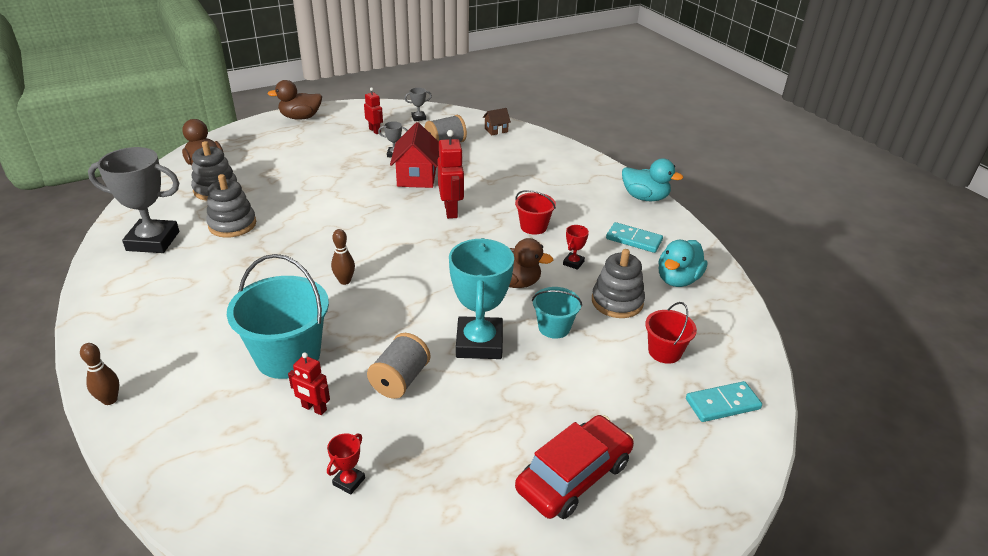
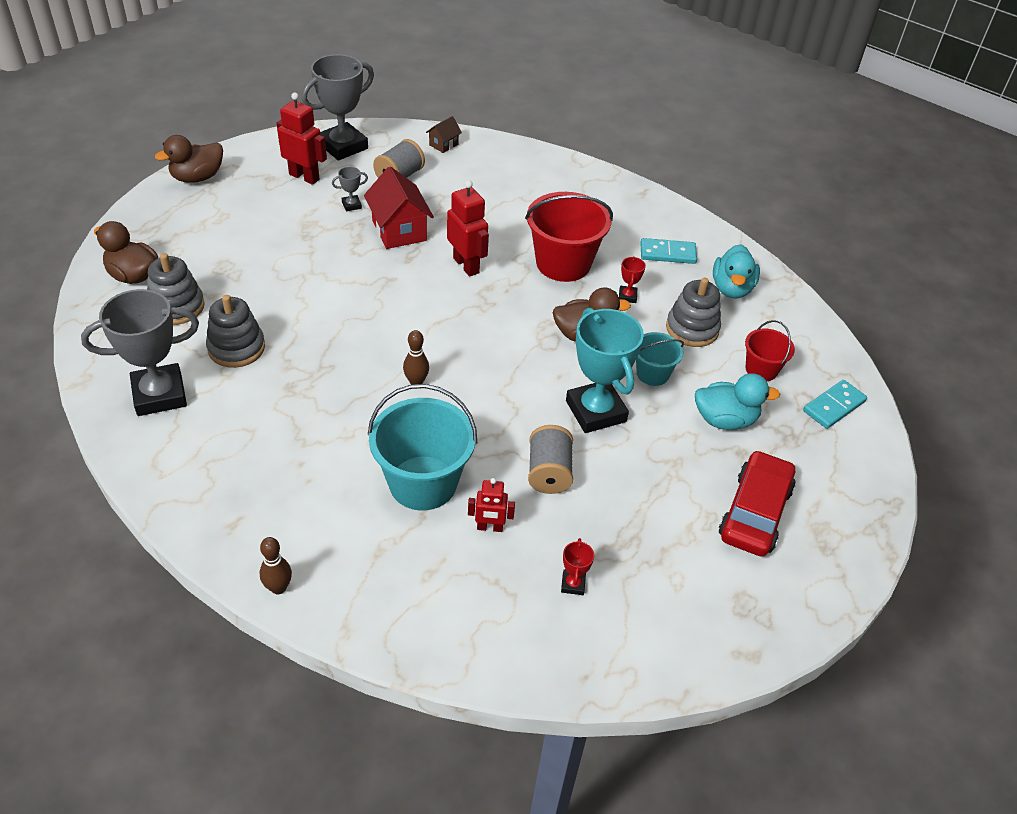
camera: 25 degrees left, 10 degrees up
(375, 131) = (304, 177): red robot -> red robot, size x1.63
(418, 118) = (343, 146): grey trophy -> grey trophy, size x2.38
(533, 227) = (563, 263): red bucket -> red bucket, size x1.85
(645, 197) = (650, 199): turquoise duck -> turquoise duck (725, 420)

